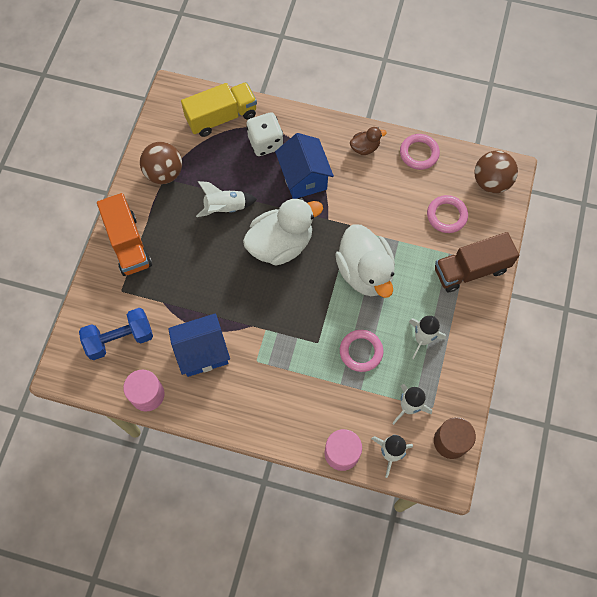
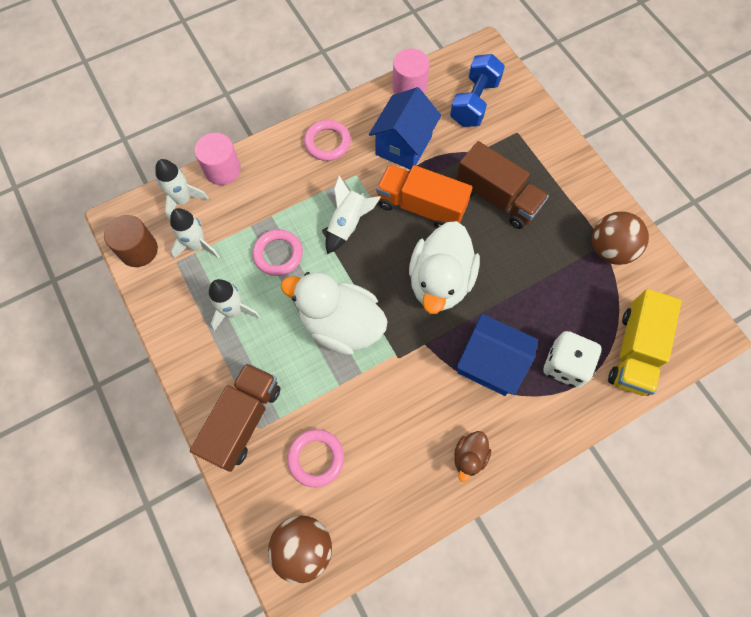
camera: 135 degrees right, 0 degrees up
(128, 244) = (558, 168): orange truck -> orange truck (421, 206)
(188, 261) = (497, 198): none -> brown truck
(225, 208) = (523, 269): white rocket -> white rocket (348, 224)
(419, 153) = (409, 507): pink ring -> pink ring (327, 143)

